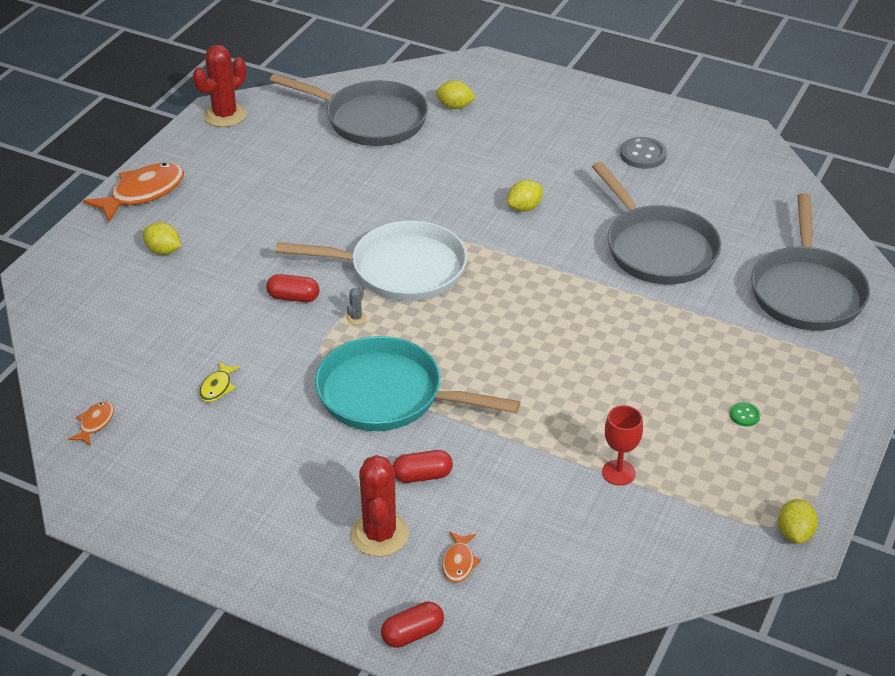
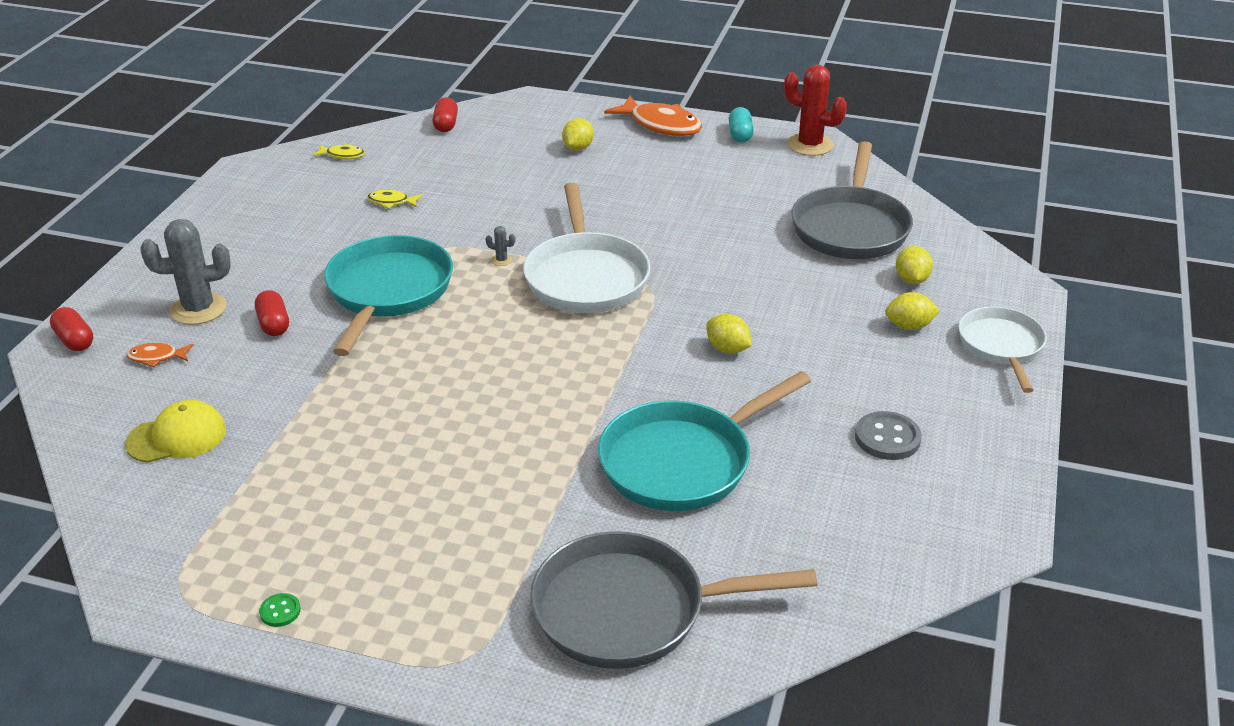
camera: 80 degrees right, 5 degrees down
(95, 423) = (343, 155): orange fish -> yellow fish
(186, 150) = (740, 135): none -> turquoise capsule
(293, 297) = (525, 222): red capsule -> red capsule (446, 125)
(380, 534) = (198, 309): red cactus -> grey cactus
(549, 87) = (1001, 346): none -> white pan
(588, 538) = (177, 437): none -> yellow cap
(618, 473) = (273, 452): red goblet -> none
(657, 248) = (683, 461): grey pan -> turquoise pan
(744, 415) = (369, 551): green button -> green button (280, 611)
(794, 533) = (164, 599): yellow lemon -> yellow lemon (909, 326)

